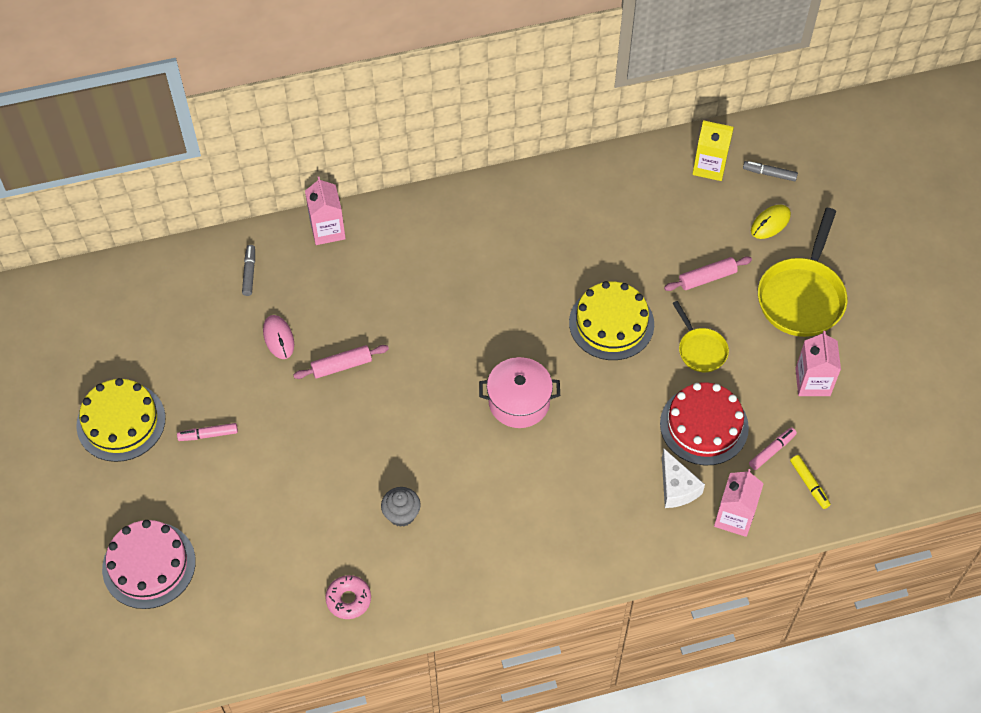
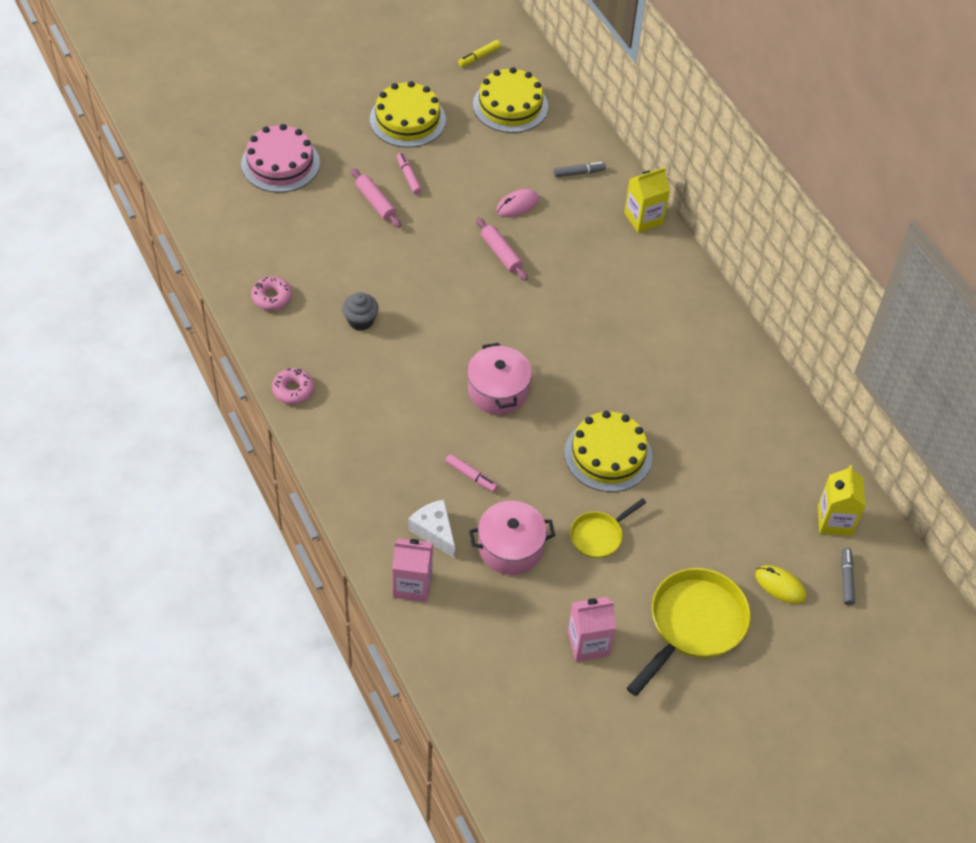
camera: 75 degrees right, 5 degrees down
(131, 317) = (510, 105): none -> yellow cake
(327, 230) = (643, 218): pink carton -> yellow carton
(480, 594) = (293, 390): none -> pink donut
(677, 487) = (434, 531): white cheese -> white cheese turned 90 degrees clockwise
(704, 425) = (510, 548): red cake -> pink pot
(707, 278) = (689, 533): pink rolling pin -> pink rolling pin (375, 202)
(772, 451) = (496, 612): pink marker -> pink marker (471, 476)
(802, 297) = (693, 624): yellow pan -> yellow pan turned 120 degrees clockwise
(809, 484) = (464, 650): yellow marker -> yellow marker (479, 57)

